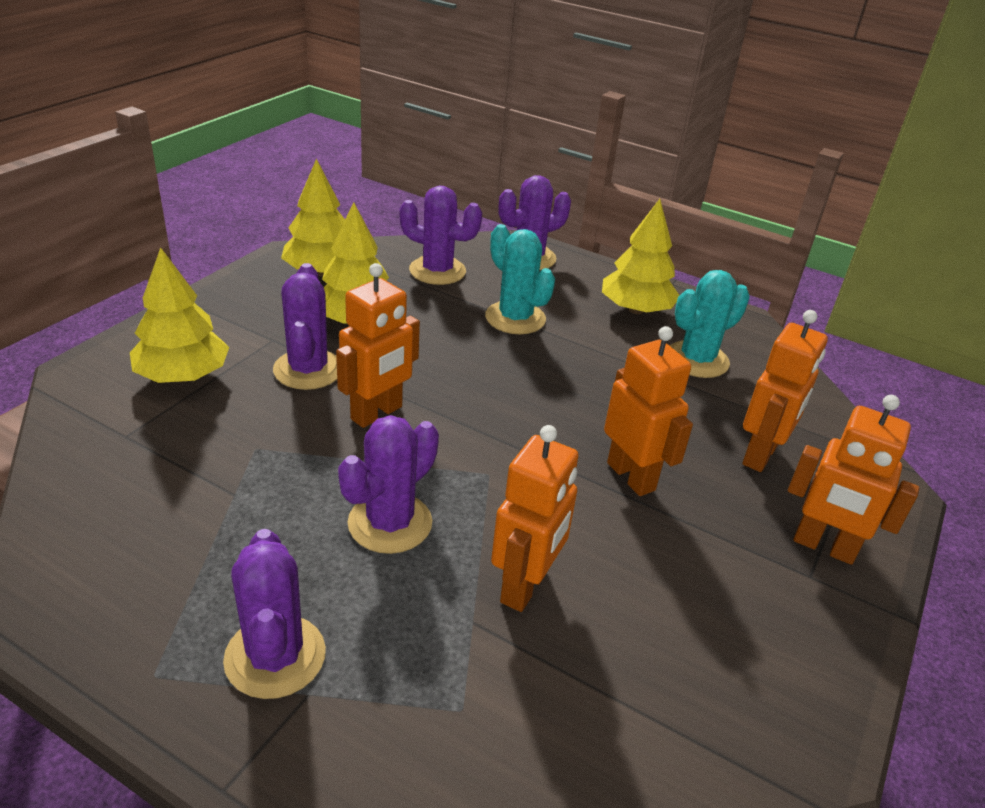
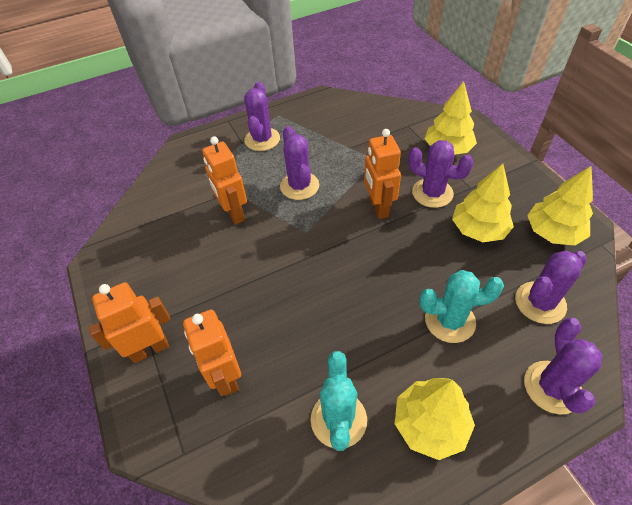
camera: 130 degrees right, 15 degrees up
(275, 656) = (262, 139): purple cactus -> purple cactus turned 75 degrees clockwise
(631, 476) = (261, 292): orange robot -> none

